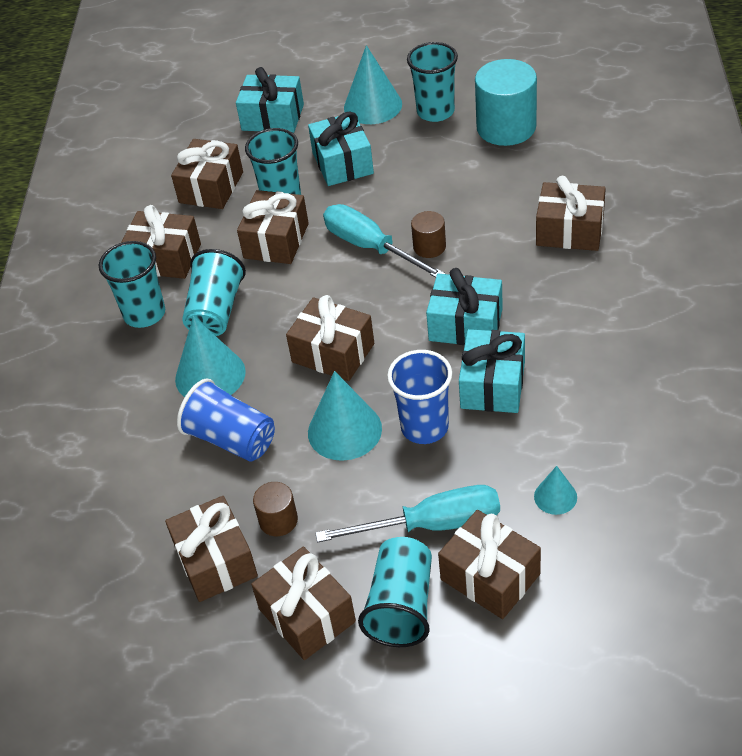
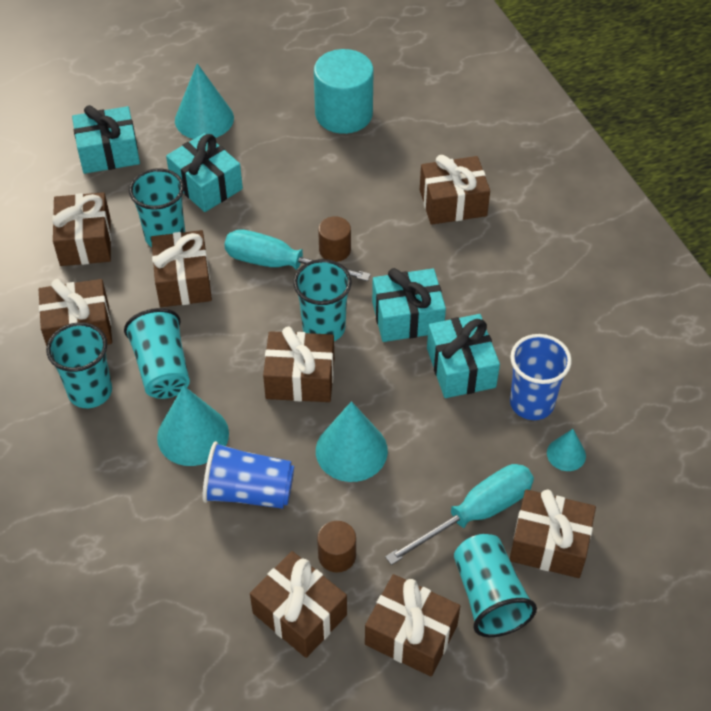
camera: 30 degrees left, 5 degrees up
(424, 427) = (422, 425): blue cup -> blue cup (531, 403)
(435, 112) = (269, 112): turquoise cup -> turquoise cup (324, 328)

